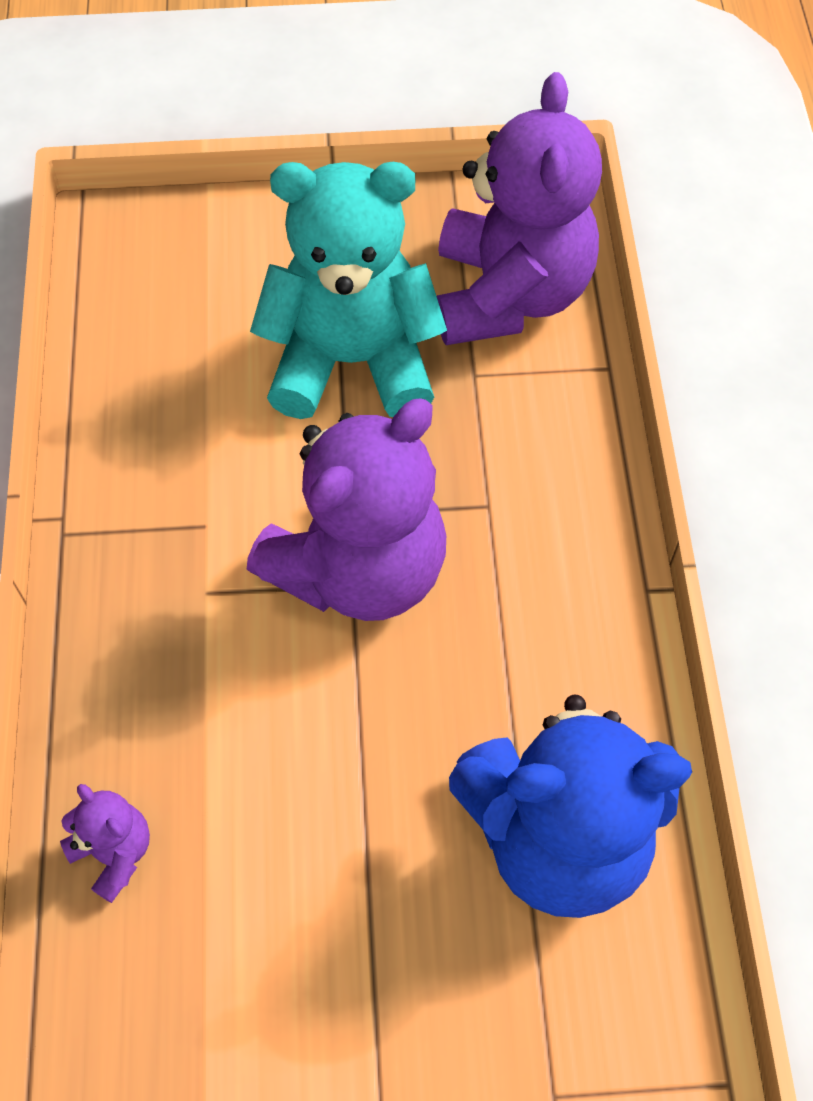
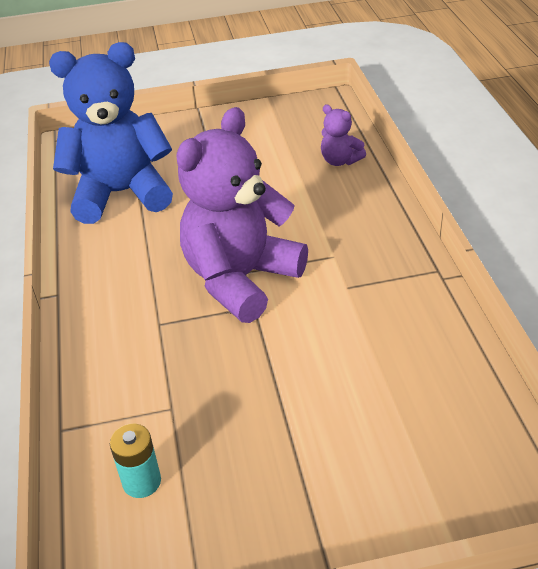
camera: 175 degrees right, 20 degrees down
(352, 361) = (271, 404): turquoise teddy bear -> none
(509, 294) = (142, 481): purple teddy bear -> turquoise battery

